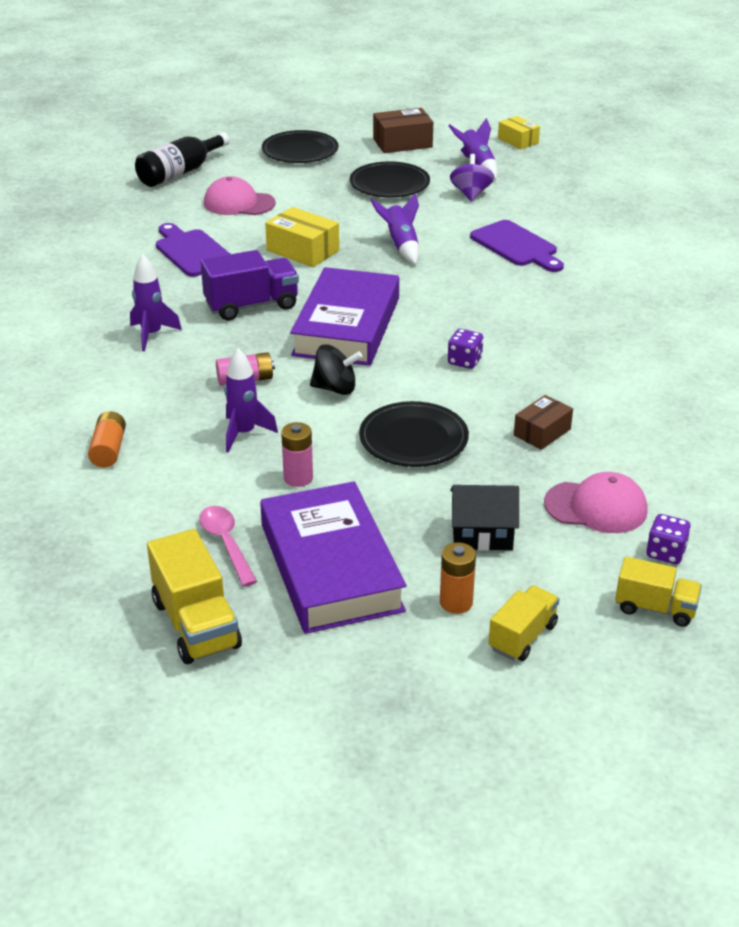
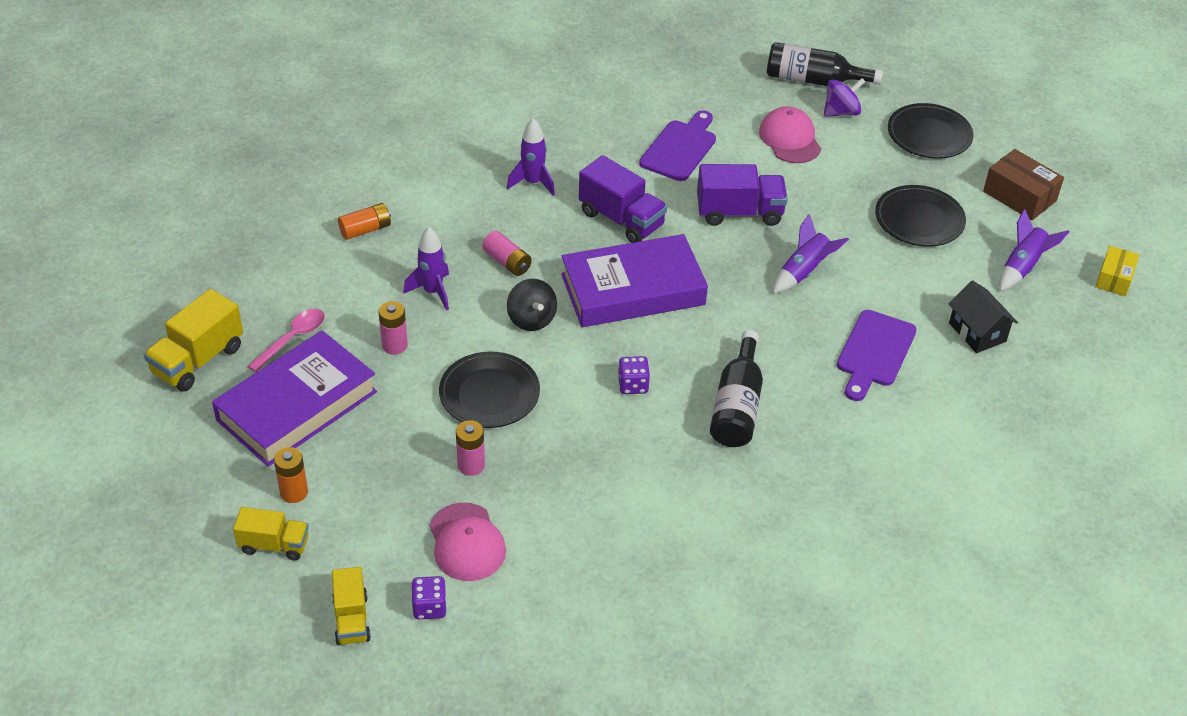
camera: 60 degrees right, 10 degrees up
(302, 251) = (739, 212): yellow box -> purple truck
(471, 194) = (954, 284): purple spinning top -> purple spinning top (841, 112)
(482, 535) = (386, 480): black house -> black house (977, 332)
(499, 477) = (471, 465): none -> pink battery
(529, 320) = (737, 406): none -> black bottle
(542, 432) = (555, 473): brown box -> none

